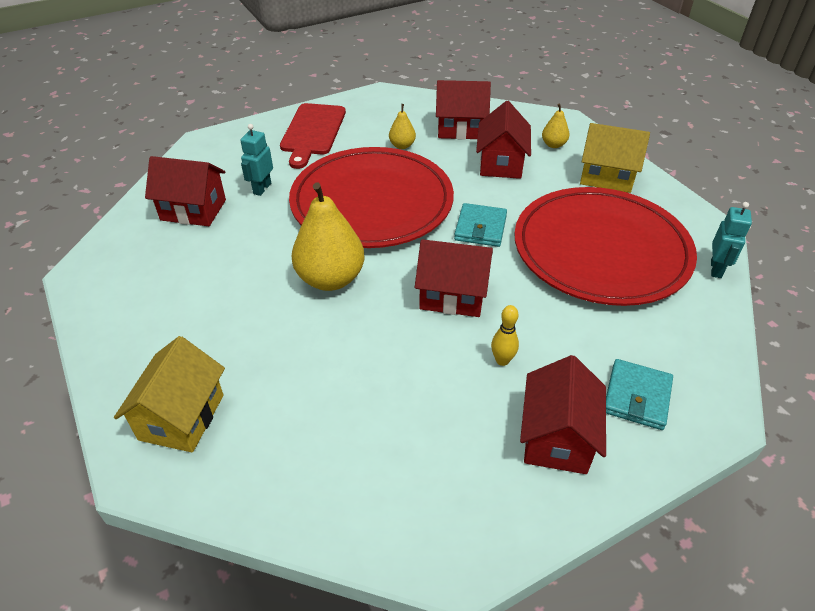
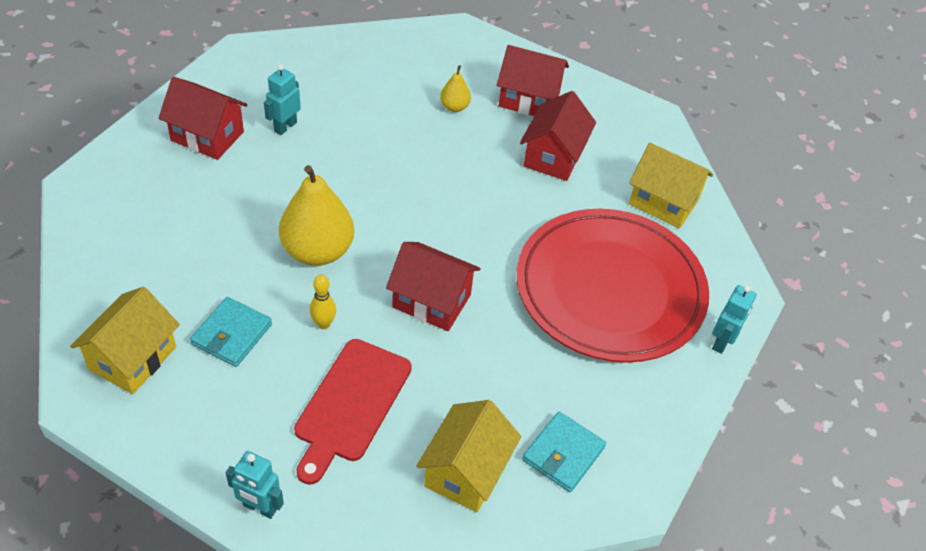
camera: 10 degrees right, 5 degrees up
(312, 132) = (364, 66): red cutting board -> red cutting board (351, 404)
(368, 532) = (259, 507): none -> turquoise robot
(372, 202) = (393, 172): red plate -> none
(480, 228) = (494, 231): turquoise wallet -> turquoise wallet (232, 334)
(502, 360) = (450, 382): yellow bowling pin -> yellow bowling pin (323, 324)
(553, 145) = (624, 146): yellow pear -> none
(557, 437) = (466, 471): red house -> yellow house

